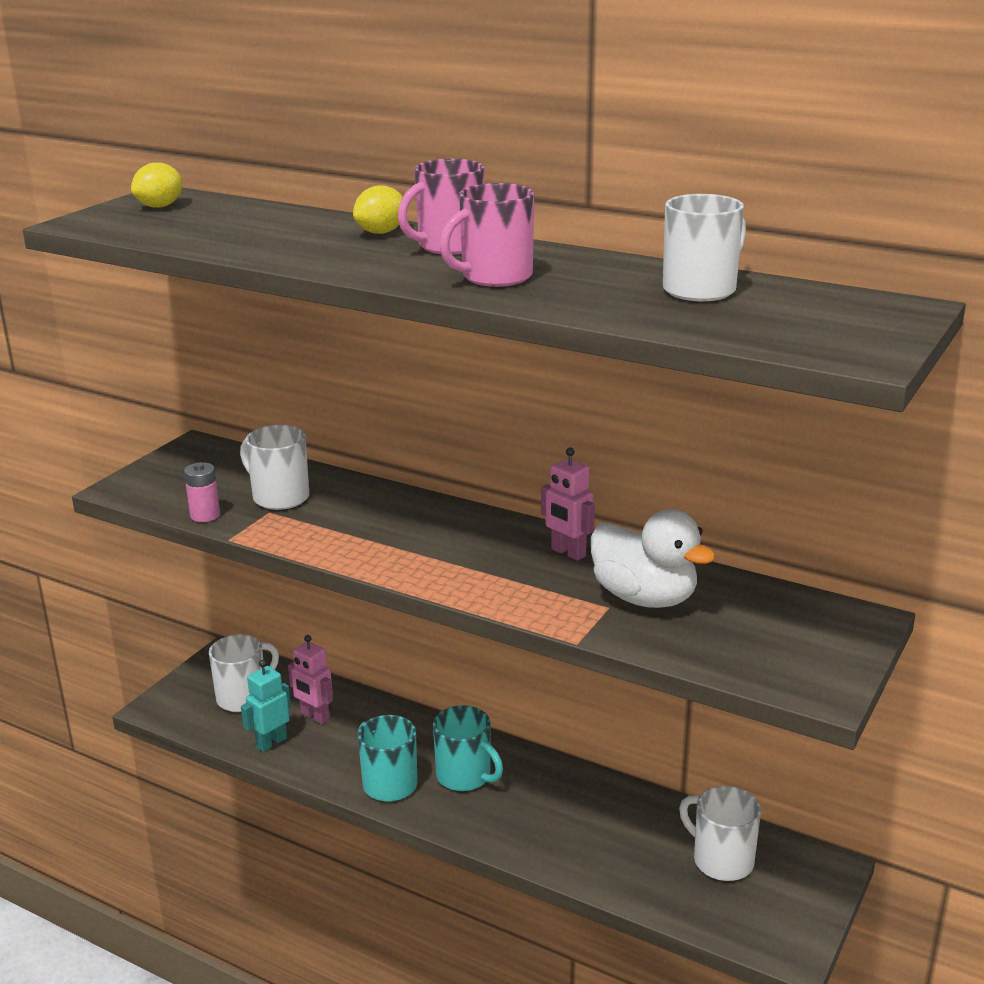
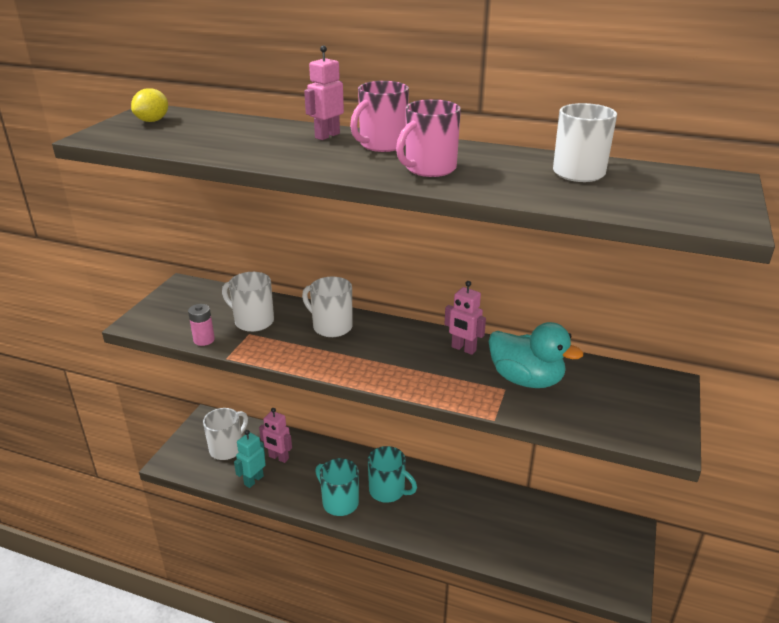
camera: 10 degrees left, 5 degrees up
(381, 232) = (327, 136): yellow lemon -> pink robot
(644, 598) = (526, 379): white duck -> turquoise duck
(721, 860) = (565, 533): white mug -> white mug (331, 327)

